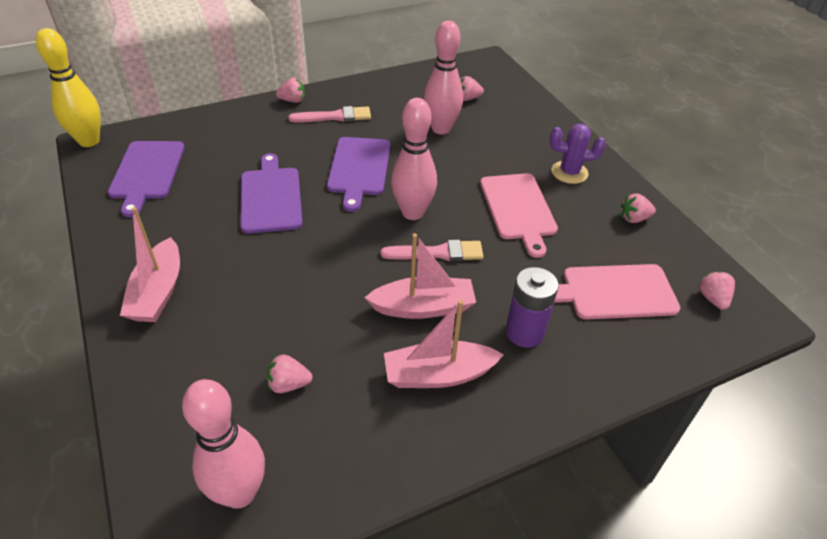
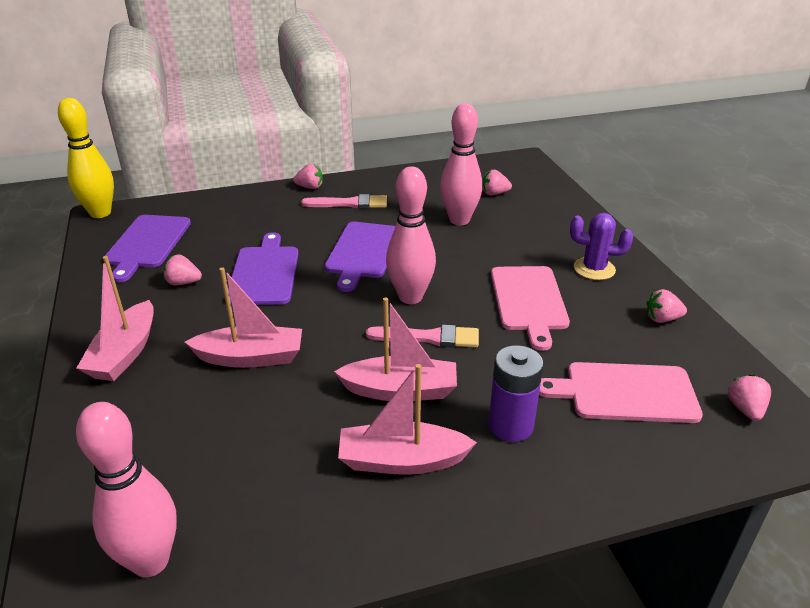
camera: 10 degrees right, 10 degrees down
(280, 286) = (251, 357): none -> pink boat
(288, 384) = (234, 454): pink strawberry -> pink strawberry (183, 283)

